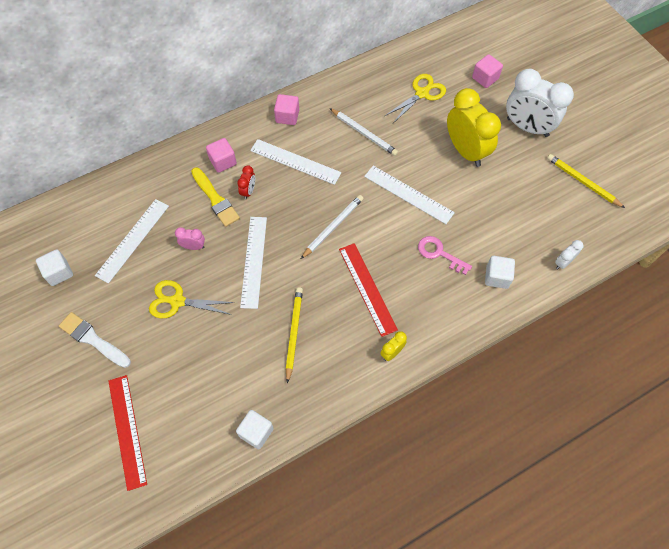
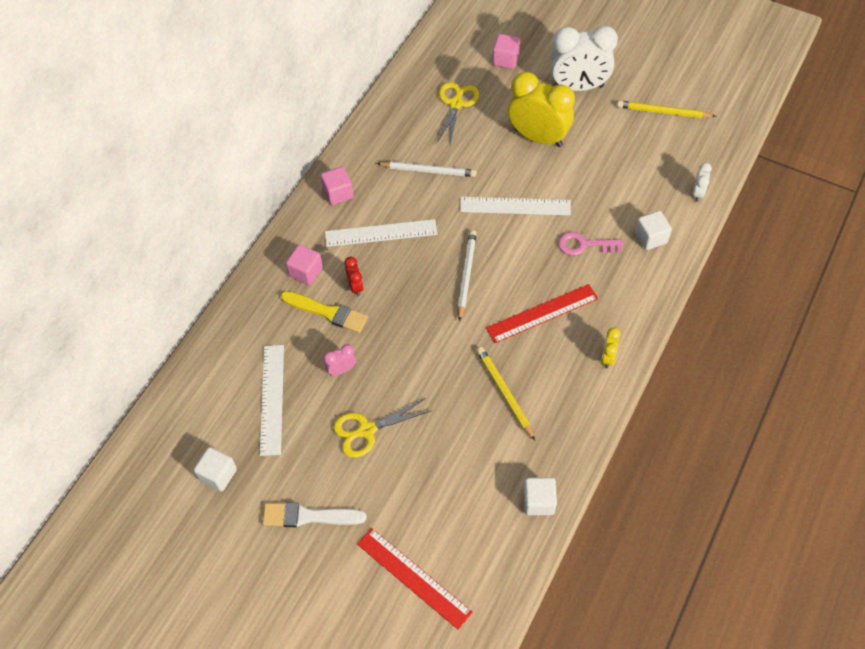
camera: 30 degrees left, 5 degrees down
(254, 261) = (414, 349): white ruler -> none
(367, 288) = (542, 313): red ruler -> red ruler turned 60 degrees counterclockwise

